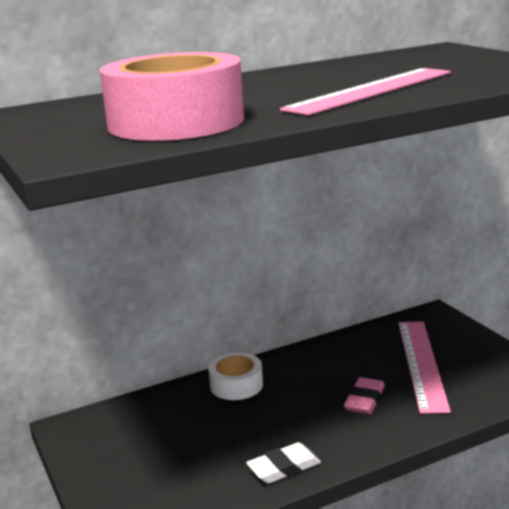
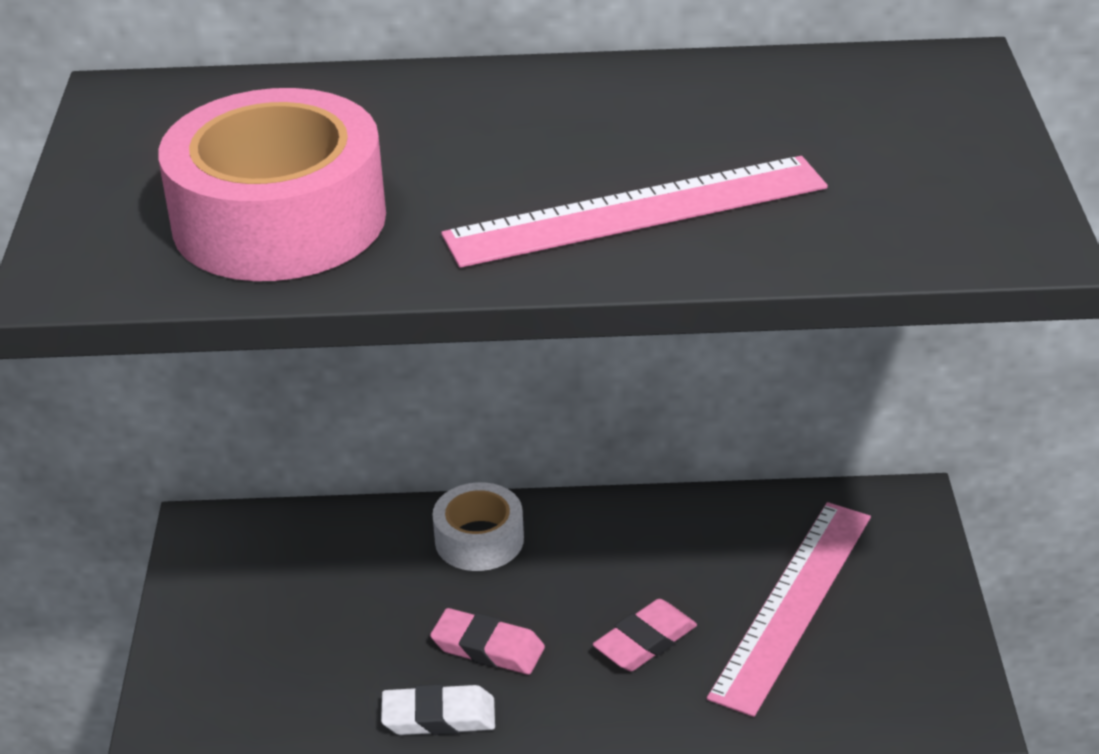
camera: 25 degrees right, 15 degrees up
(283, 428) = (488, 648): none -> pink eraser

